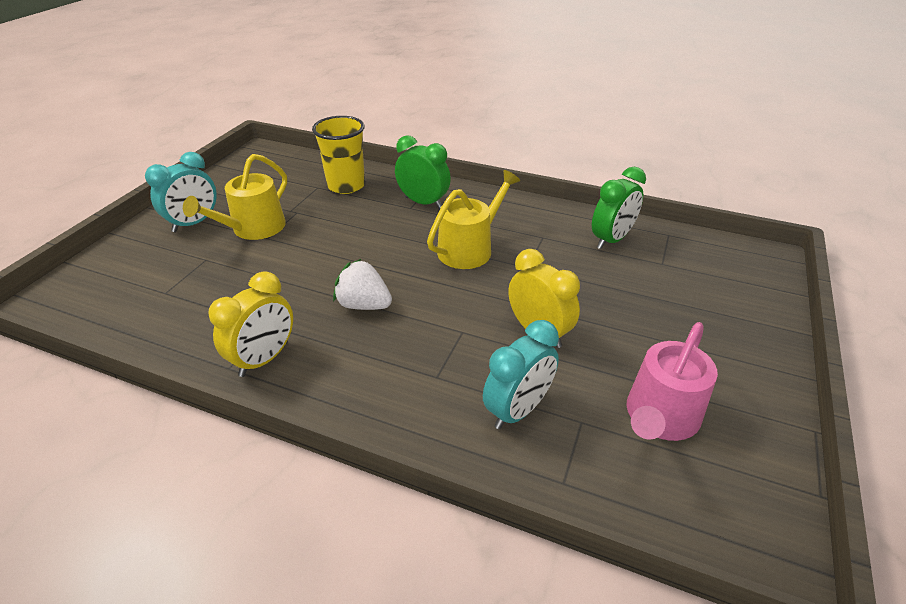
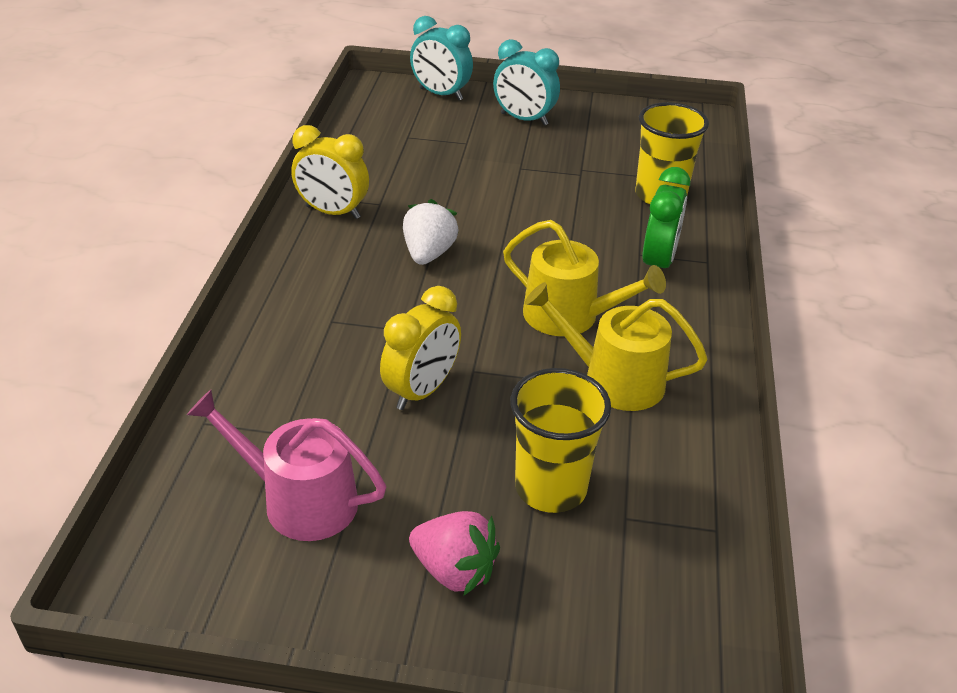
camera: 75 degrees right, 0 degrees up
(253, 229) = (532, 155): yellow watering can -> yellow watering can (613, 380)
(517, 410) = (294, 383): turquoise clock -> turquoise clock (441, 94)
(611, 240) = (662, 456): green clock -> none
(639, 287) = (550, 487): none -> yellow cup
(717, 341) = (454, 570): none -> pink strawberry

